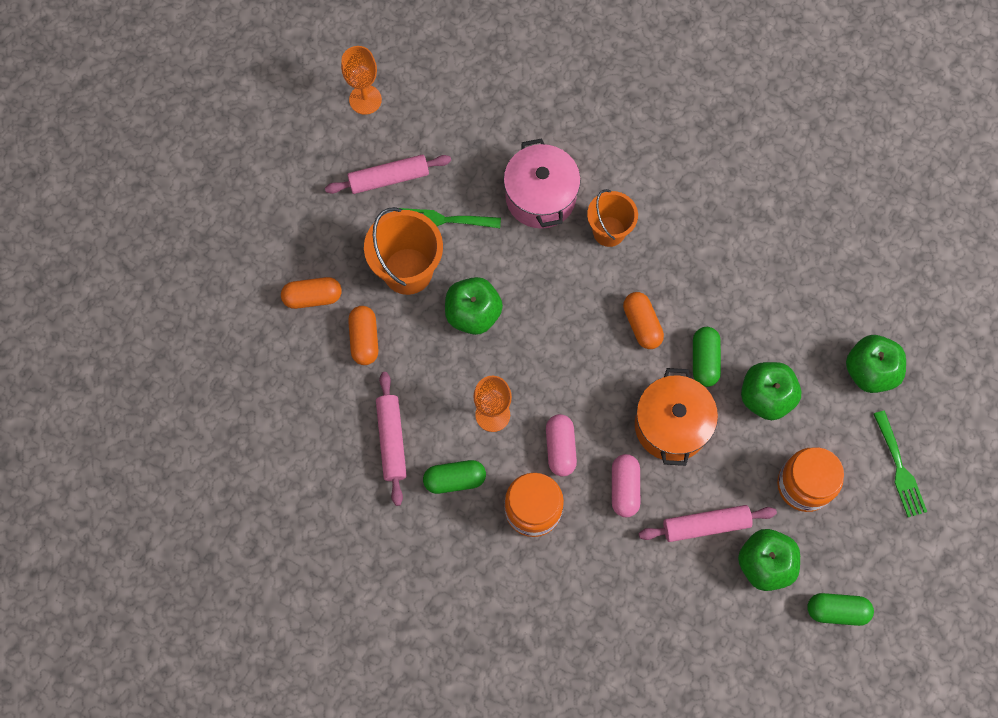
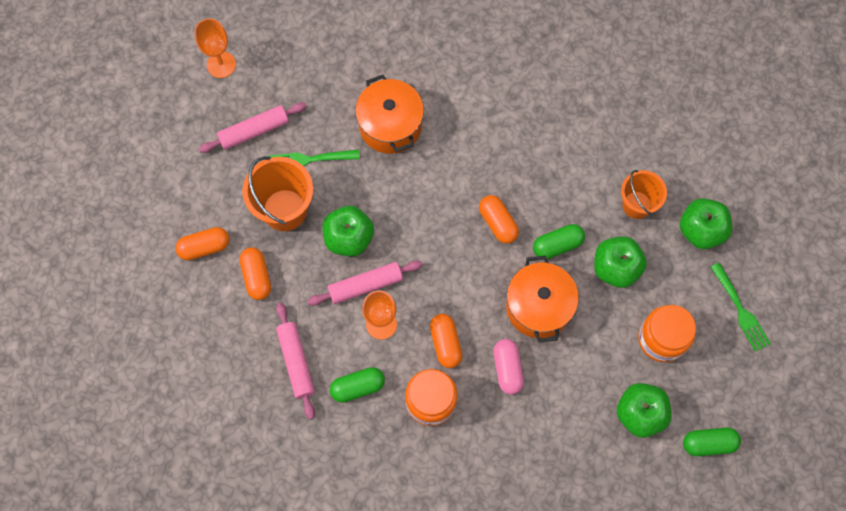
camera: 10 degrees left, 0 degrees up
(540, 197) = (390, 125): pink pot -> orange pot
(560, 448) = (445, 343): pink capsule -> orange capsule
(609, 231) = (455, 146): orange bucket -> orange bucket (637, 205)
(704, 360) = (557, 245): green capsule -> green capsule turned 75 degrees clockwise
(705, 525) = (583, 389): pink rolling pin -> pink rolling pin (365, 285)

